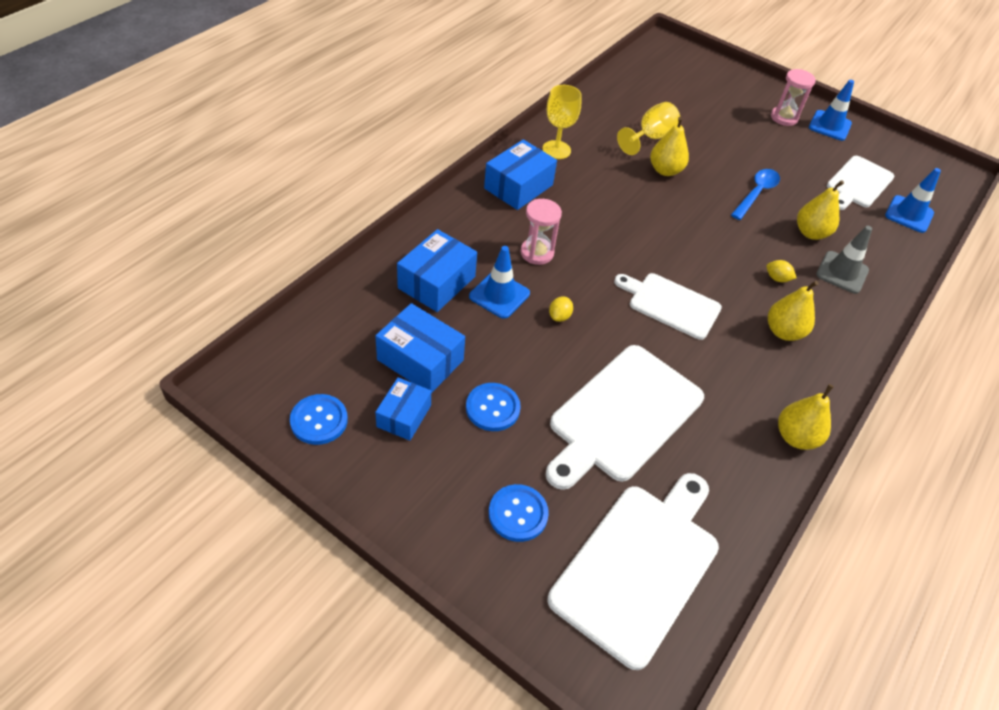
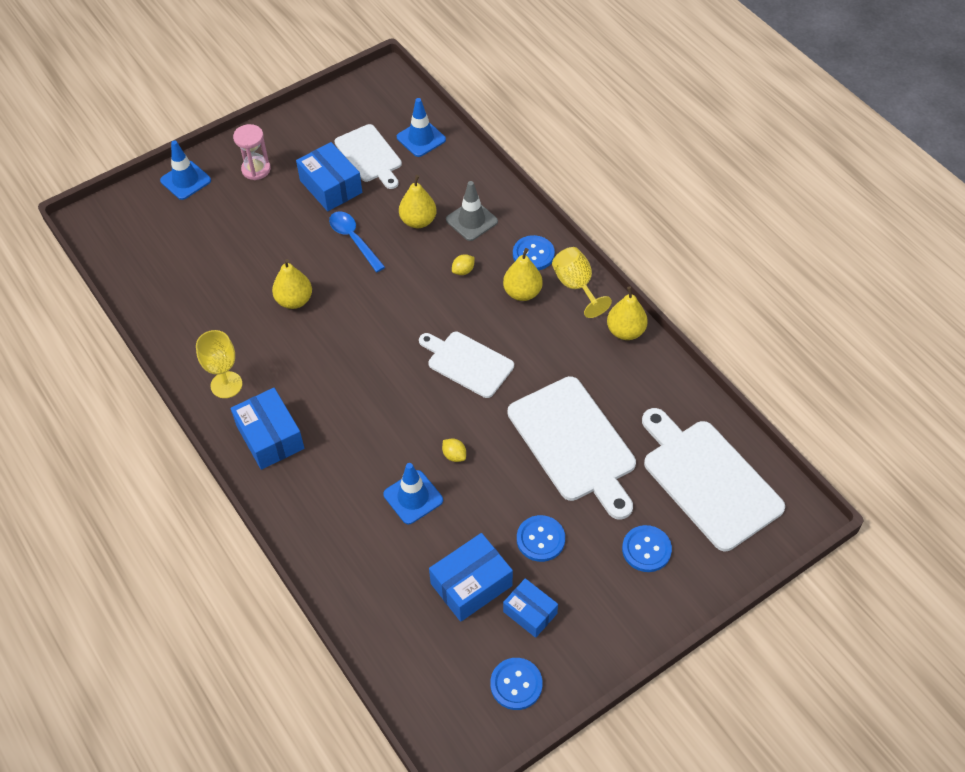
camera: 65 degrees left, 5 degrees up
(437, 282) = (379, 547): blue box -> blue box (331, 186)
(537, 253) = (369, 449): pink hourglass -> none
(650, 138) = (240, 294): yellow goblet -> yellow goblet (576, 286)
(671, 304) = (467, 363): white cutting board -> white cutting board turned 75 degrees clockwise
(829, 126) = (283, 138): blue traffic cone -> blue traffic cone (185, 180)
(838, 331) = (533, 254): none -> blue button

